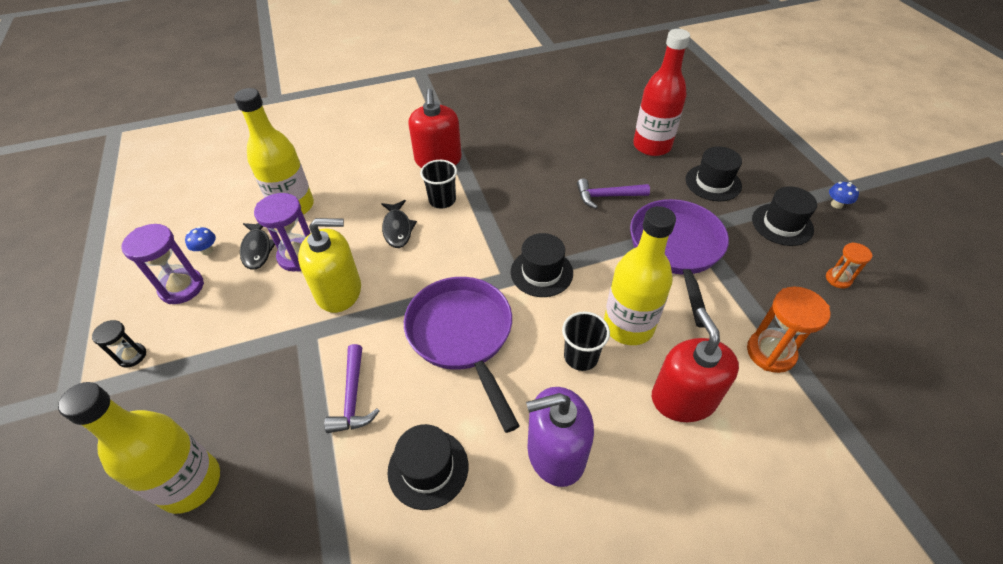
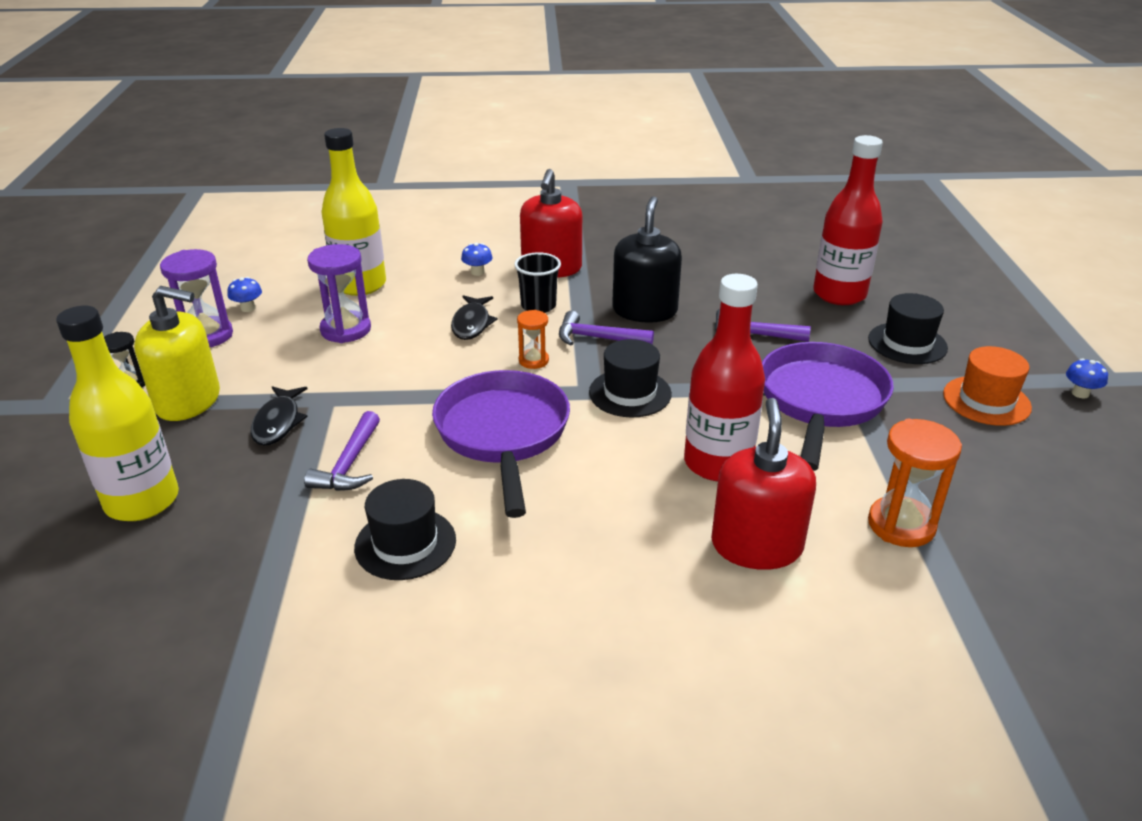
camera: 15 degrees right, 15 degrees down
(257, 249) = (303, 316): black fish -> black fish (278, 422)
(339, 291) = (377, 368): yellow soap dispenser -> yellow soap dispenser (188, 401)
(383, 175) = (477, 272): none -> blue mushroom
(498, 223) = (597, 338): none -> purple hammer
(522, 189) = (644, 310): none -> black soap dispenser
(556, 453) = (565, 562): purple soap dispenser -> none
(581, 356) = (641, 480): black cup -> none
(628, 326) = (717, 463): yellow bottle -> red bottle
(782, 224) = (986, 401): black hat -> orange hat
(838, 279) = (1041, 470): orange hourglass -> orange hourglass (533, 361)

